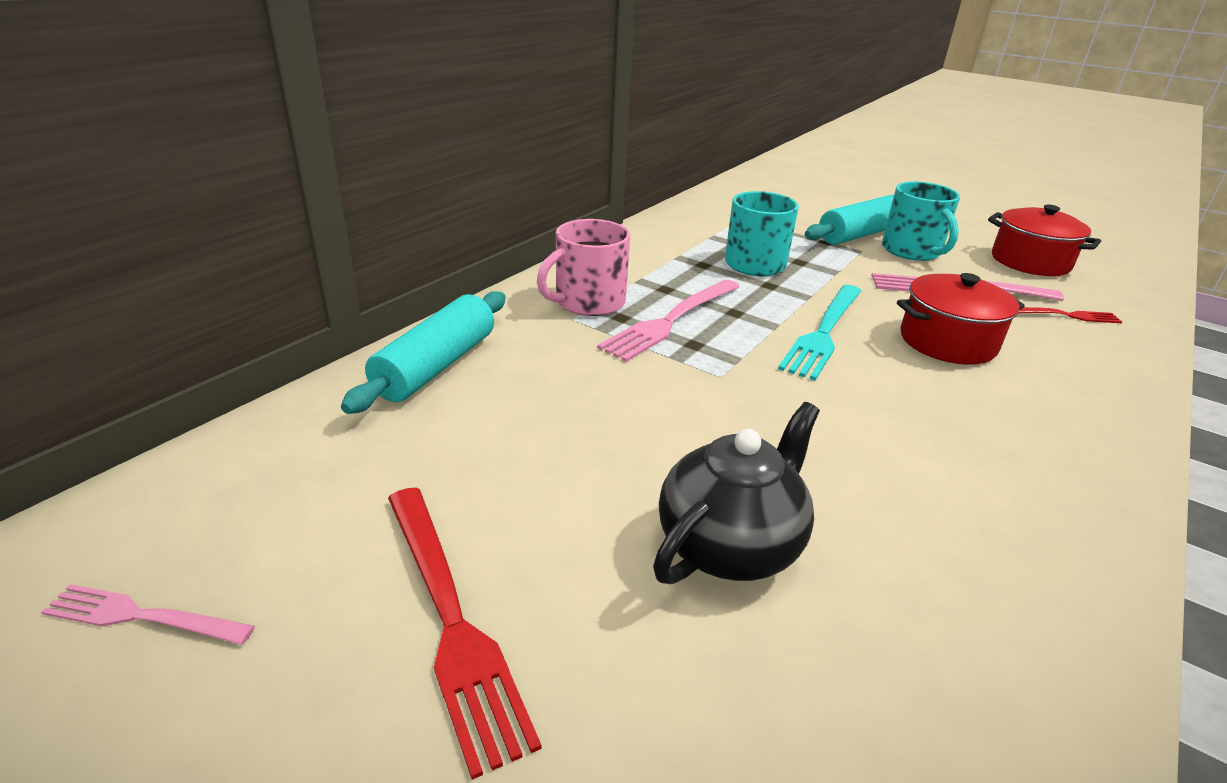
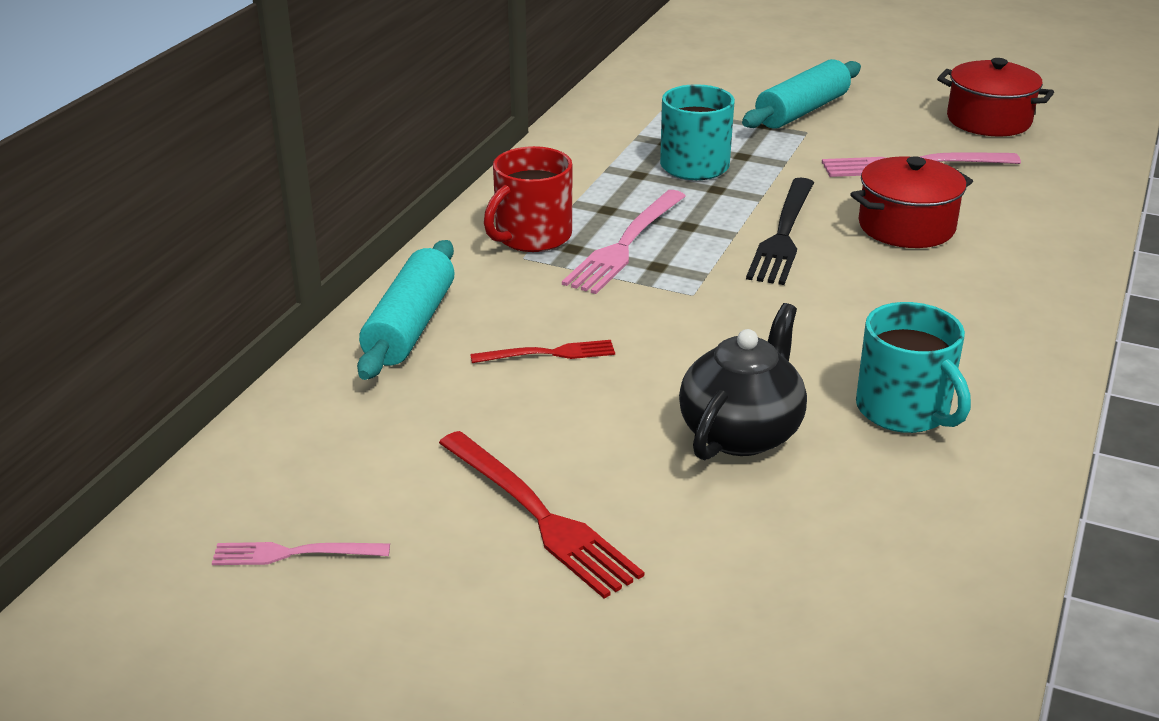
camera: 10 degrees left, 0 degrees up
(588, 302) = (532, 236): pink mug -> red mug
(823, 332) = (783, 234): turquoise fork -> black fork
(912, 251) = (862, 124): turquoise mug -> turquoise mug (904, 410)
(1066, 315) = (1022, 180): red fork -> red fork (549, 354)

